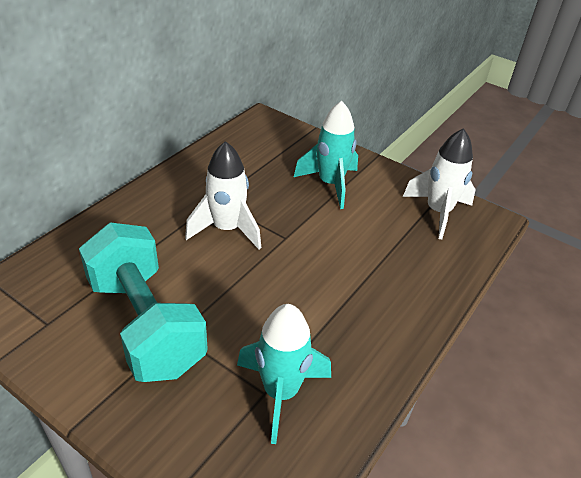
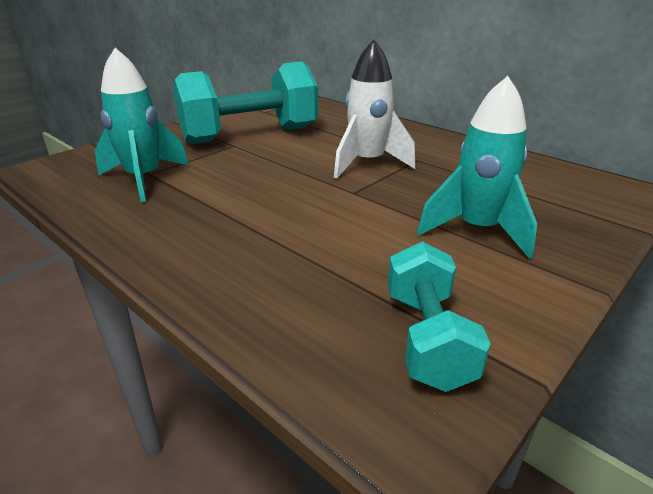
camera: 100 degrees right, 10 degrees down
(438, 212) = (427, 338): white rocket -> turquoise dumbbell

